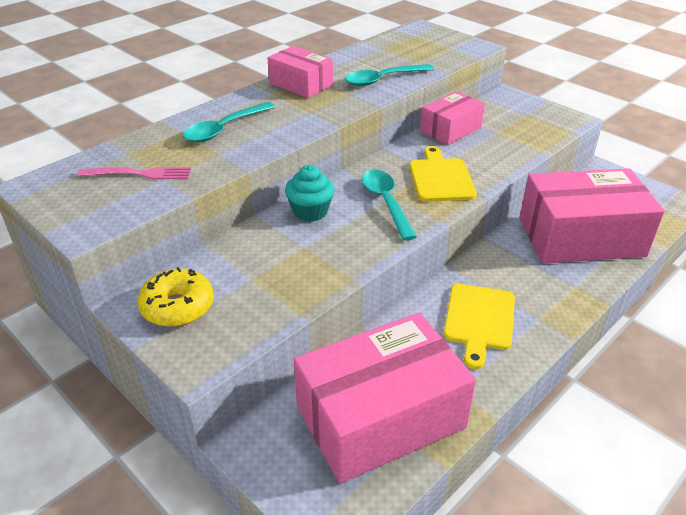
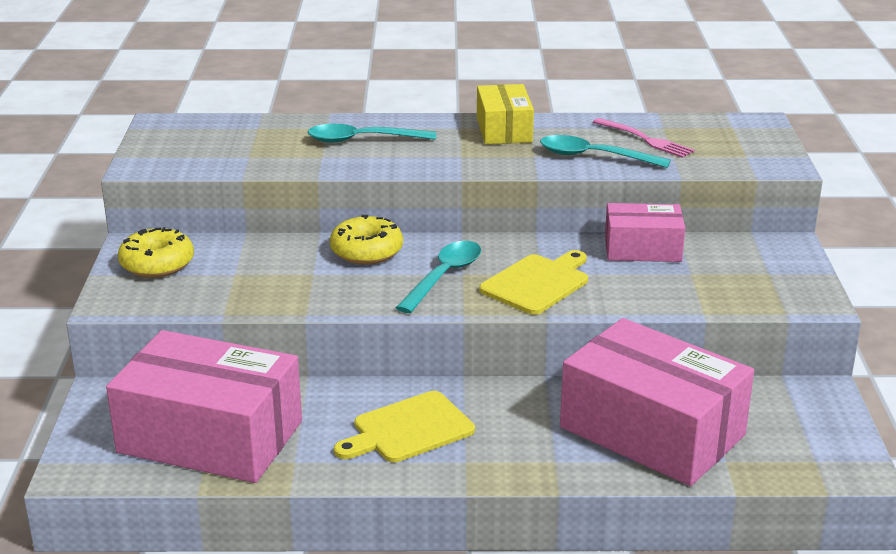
camera: 45 degrees right, 10 degrees down
(140, 174) = (239, 146): pink fork -> pink fork (646, 139)
(301, 84) = (504, 130): pink box -> yellow box
(310, 211) = (366, 252): turquoise cupcake -> yellow donut

